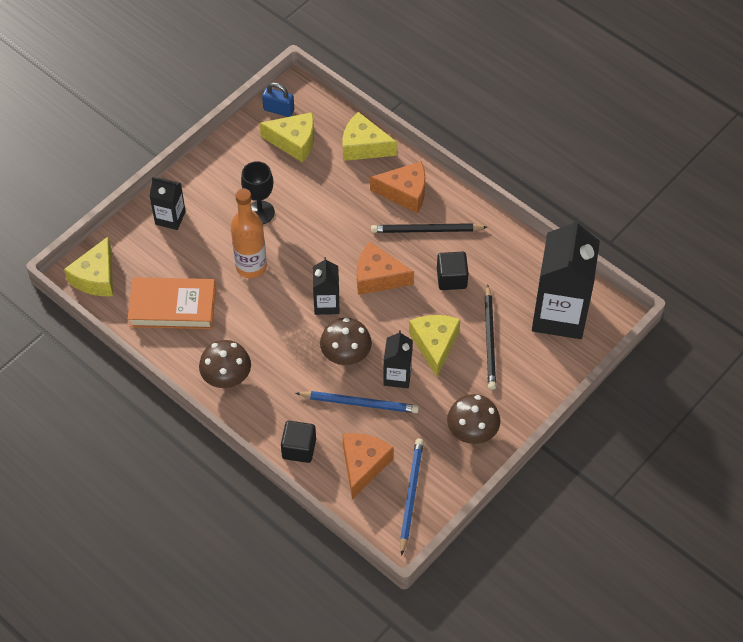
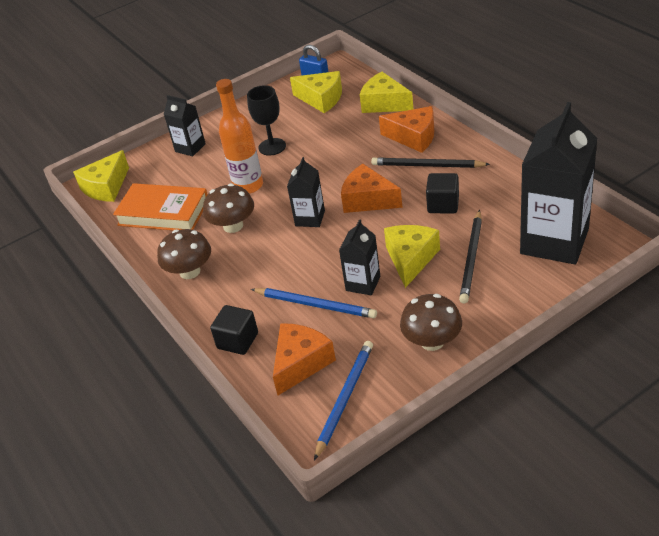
camera: 20 degrees right, 15 degrees down
(346, 354) = (315, 261): brown mushroom -> brown mushroom (233, 226)

